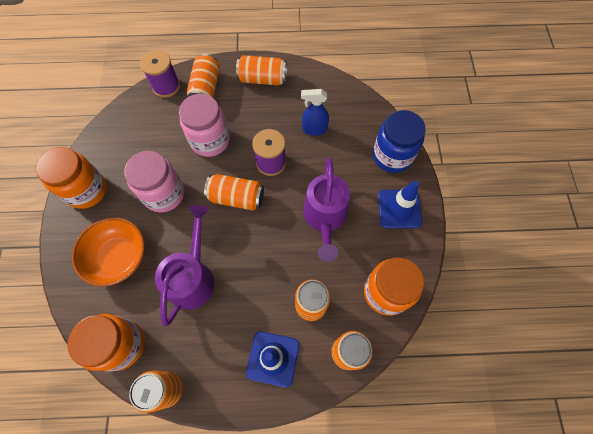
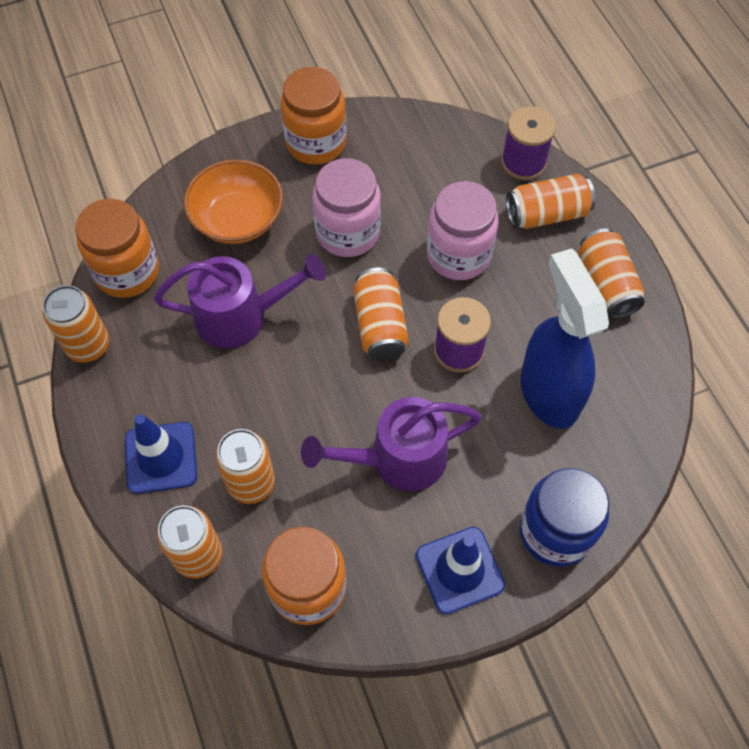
camera: 70 degrees right, 5 degrees down
(314, 129) = (548, 392): blue spray bottle -> blue spray bottle, size x1.88

